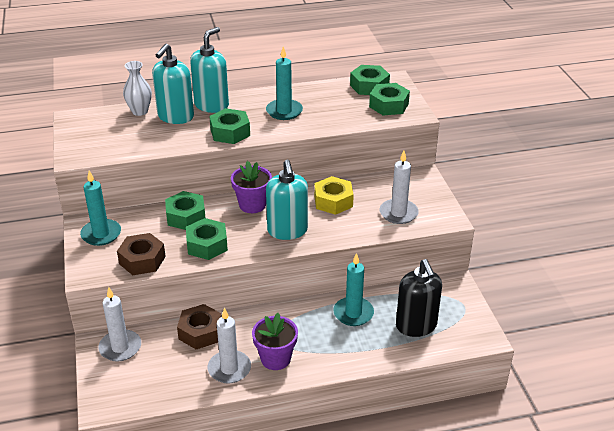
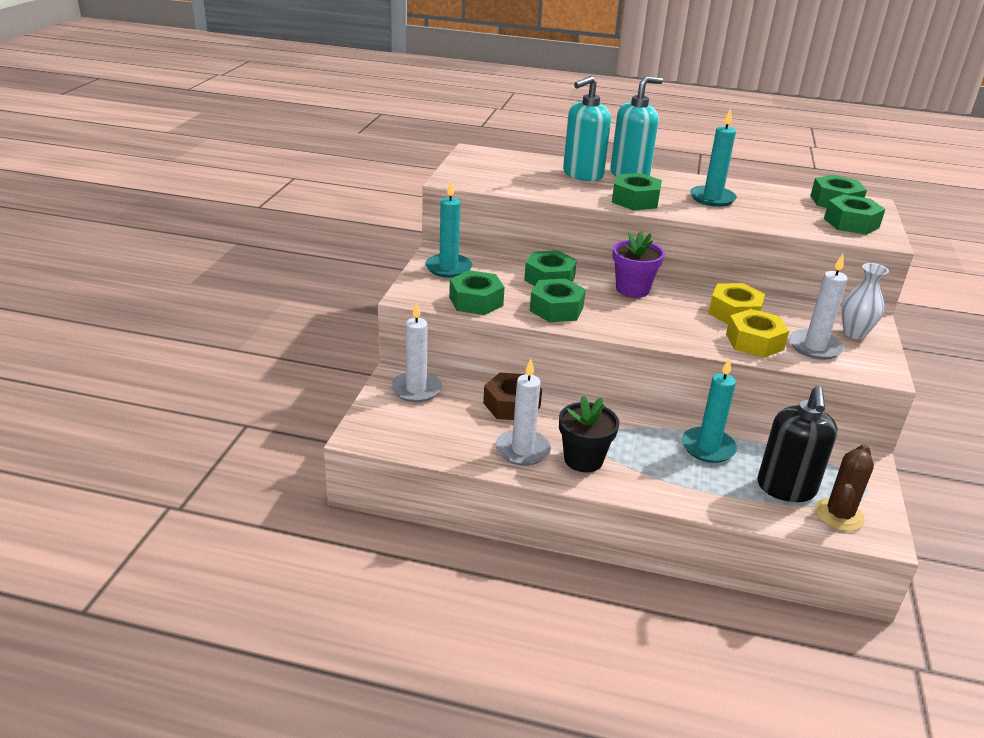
camera: 25 degrees right, 5 degrees down
(140, 111) = (547, 162): white vase -> white vase (854, 333)
(142, 260) = (476, 301): brown nut -> green nut
(275, 358) = (583, 459): purple flower pot -> black flower pot
(287, 230) = (660, 323): turquoise soap dispenser -> none
(358, 223) = (754, 342): none -> yellow nut
(455, 333) = (839, 515): none -> brown cactus

